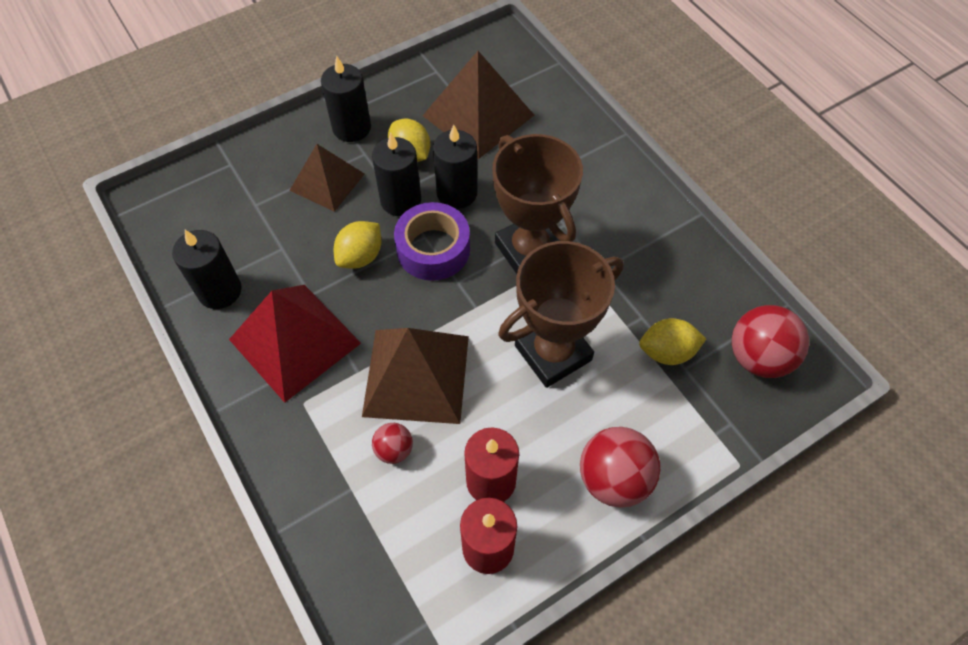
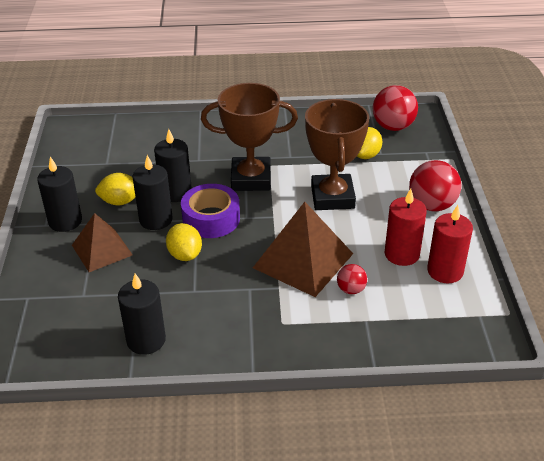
camera: 60 degrees left, 20 degrees down
(295, 341) = (227, 311): red pyramid -> none
(478, 115) = (120, 160): brown pyramid -> none

